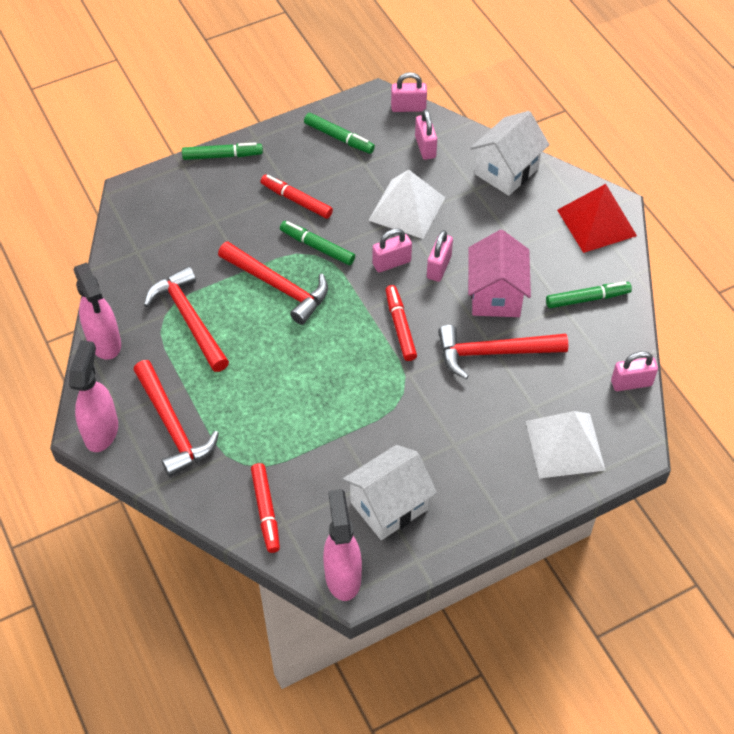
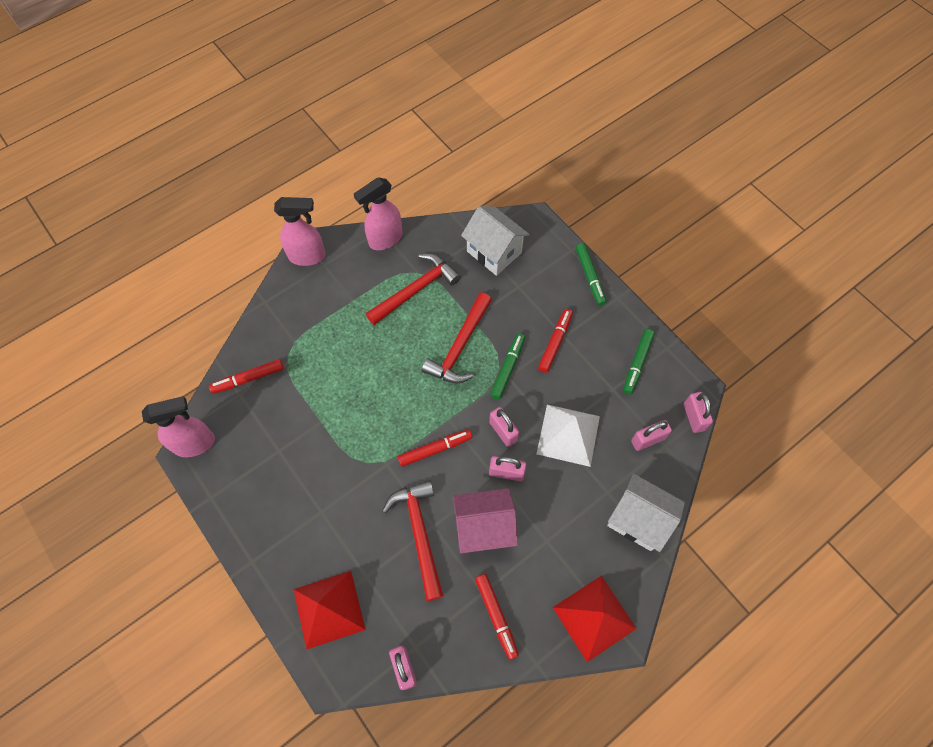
camera: 80 degrees right, 10 degrees up
(172, 426) = (316, 300): red hammer -> none
(389, 506) = (258, 468): white house -> white house (494, 252)
(565, 445) = (329, 609): white pyramid -> red pyramid
(587, 299) = (496, 616): green marker -> red marker

